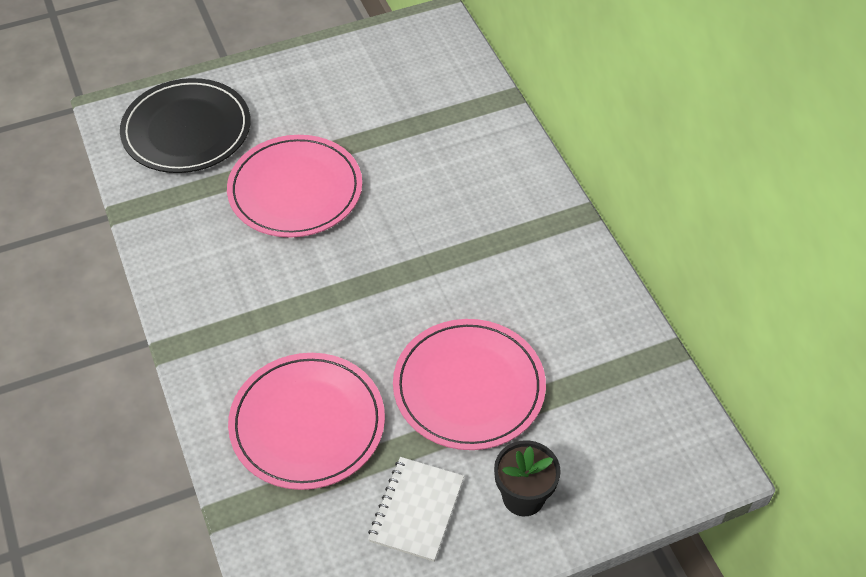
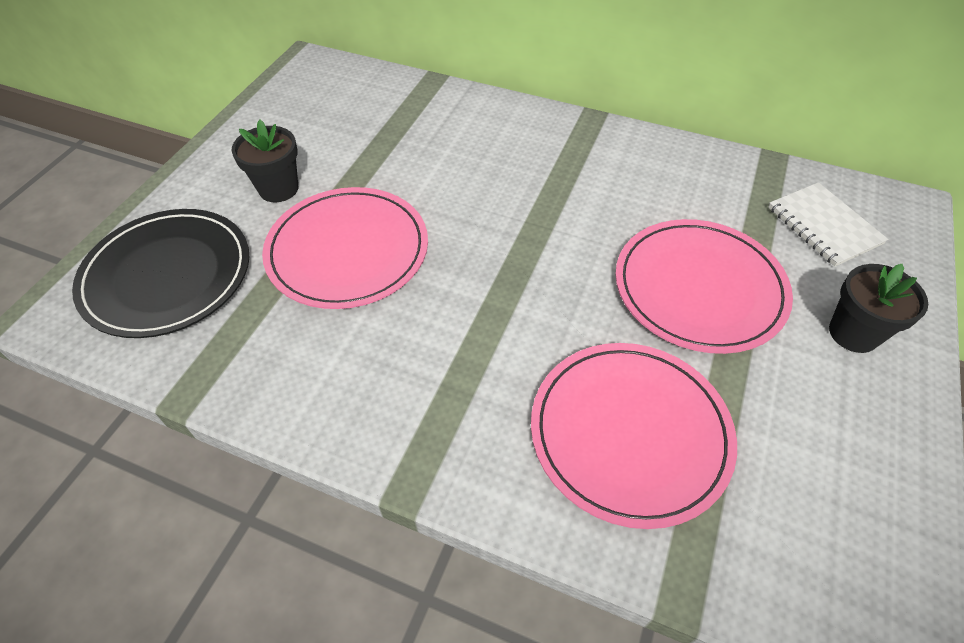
camera: 45 degrees left, 0 degrees up
(306, 115) = (278, 189): none -> black flower pot
(416, 510) = (811, 419): white notebook -> white notebook (823, 226)

